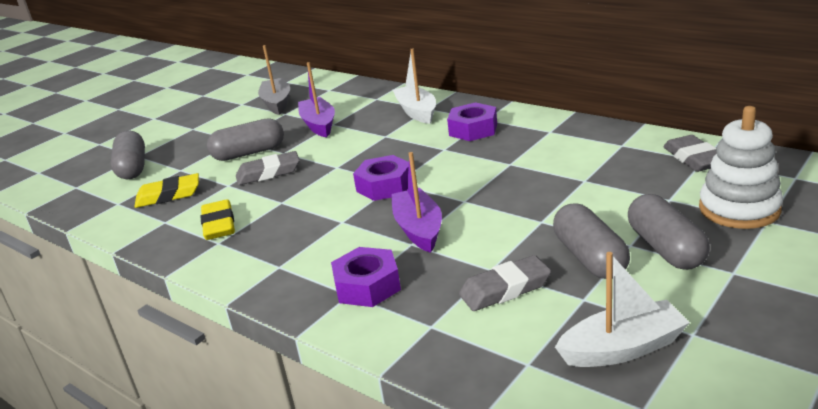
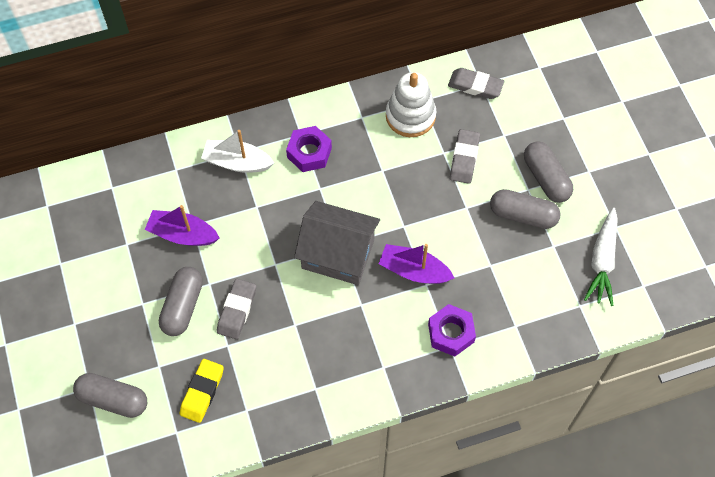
camera: 60 degrees left, 35 degrees up
(219, 225) = (289, 377): yellow eraser -> none
(277, 103) = (95, 238): grey boat -> none
(385, 186) = (338, 254): purple nut -> grey house
(505, 289) = (515, 272): grey eraser -> grey eraser (464, 158)
(622, 348) = (602, 261): white boat -> white carrot
(666, 248) = (546, 178): grey capsule -> grey capsule turned 45 degrees clockwise
(739, 209) = (543, 118): white stacking toy -> white stacking toy (410, 116)

